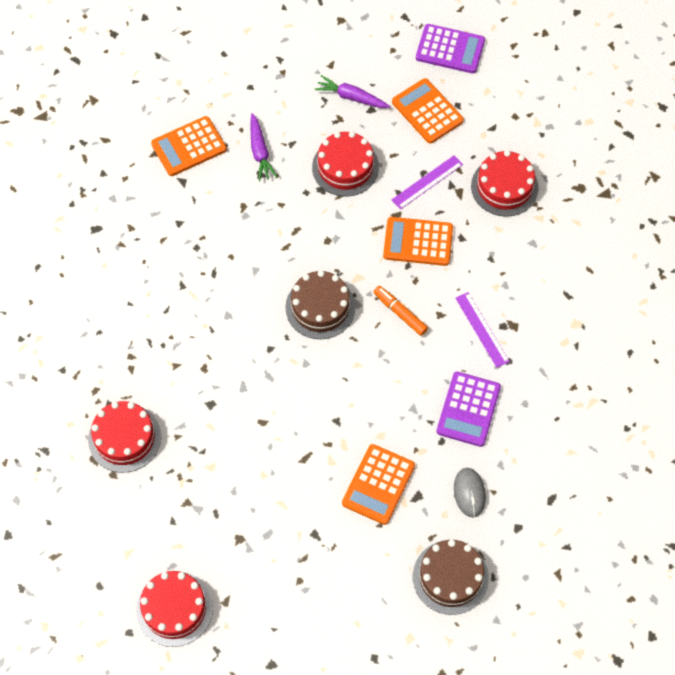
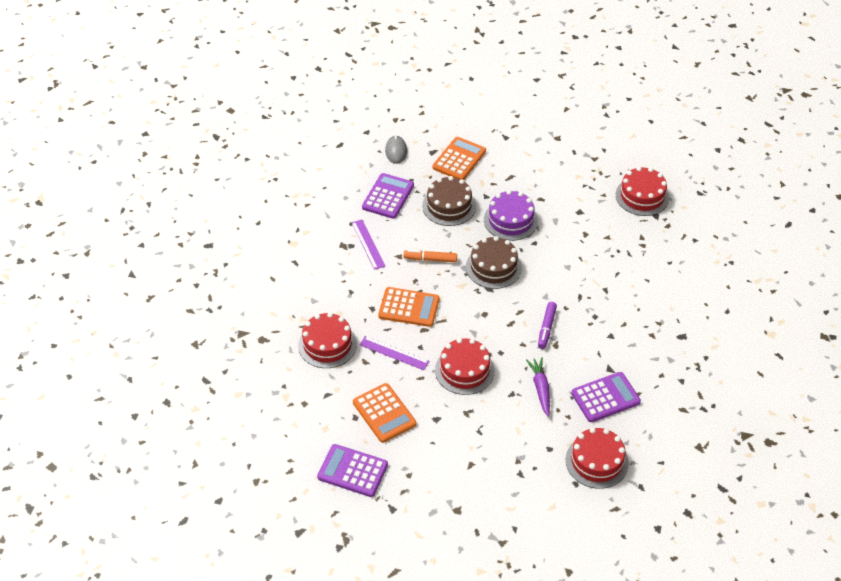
camera: 175 degrees left, 15 degrees down
(174, 608) = (600, 107): red cake -> red cake (597, 461)
(189, 147) = (605, 397): orange calculator -> purple calculator
(254, 227) = (546, 328): none -> purple marker
(301, 382) = (510, 220): none -> purple cake
(351, 97) = (453, 431): purple carrot -> none
(400, 313) = (430, 259): orange marker -> orange marker turned 135 degrees clockwise
(427, 182) = (394, 353): purple ruler -> purple ruler turned 60 degrees clockwise
(450, 577) = (416, 111): brown cake -> brown cake (449, 206)

